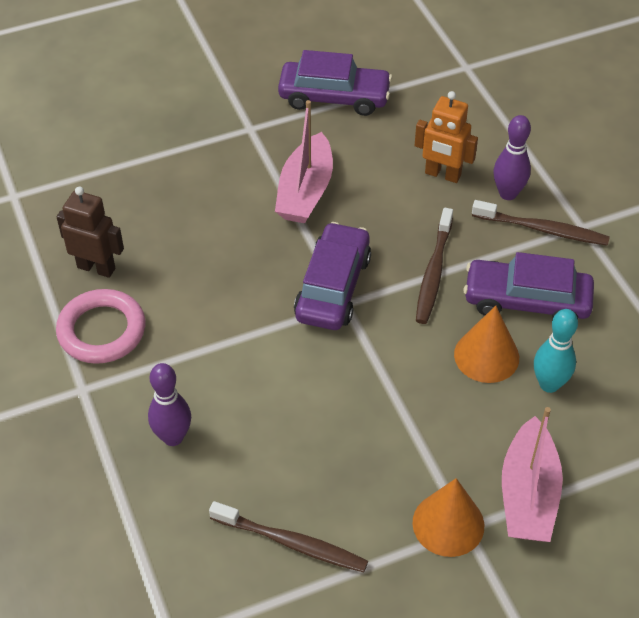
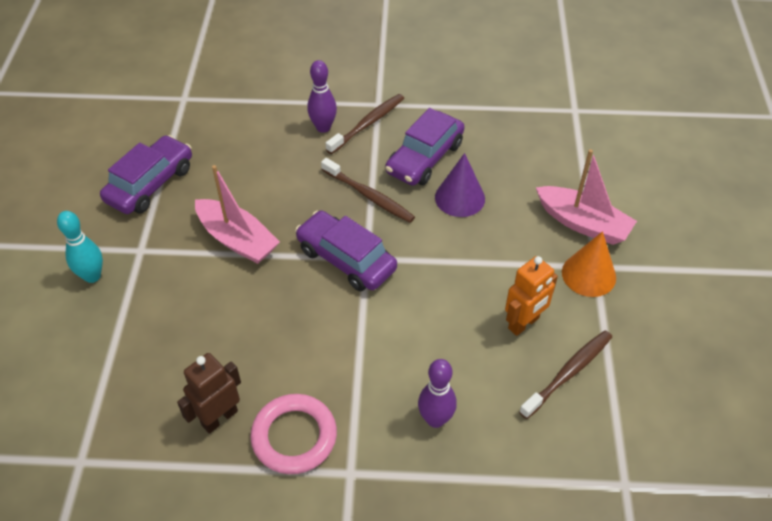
camera: 65 degrees left, 0 degrees up
(442, 174) = (280, 154): orange robot -> orange robot (524, 323)
(486, 356) = (460, 198): orange cone -> purple cone
(549, 384) = (500, 176): turquoise bowling pin -> turquoise bowling pin (92, 276)

